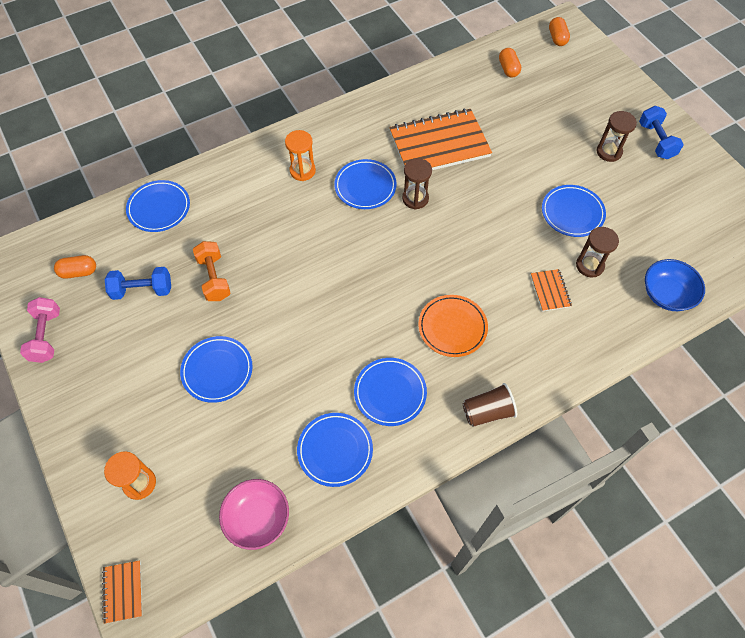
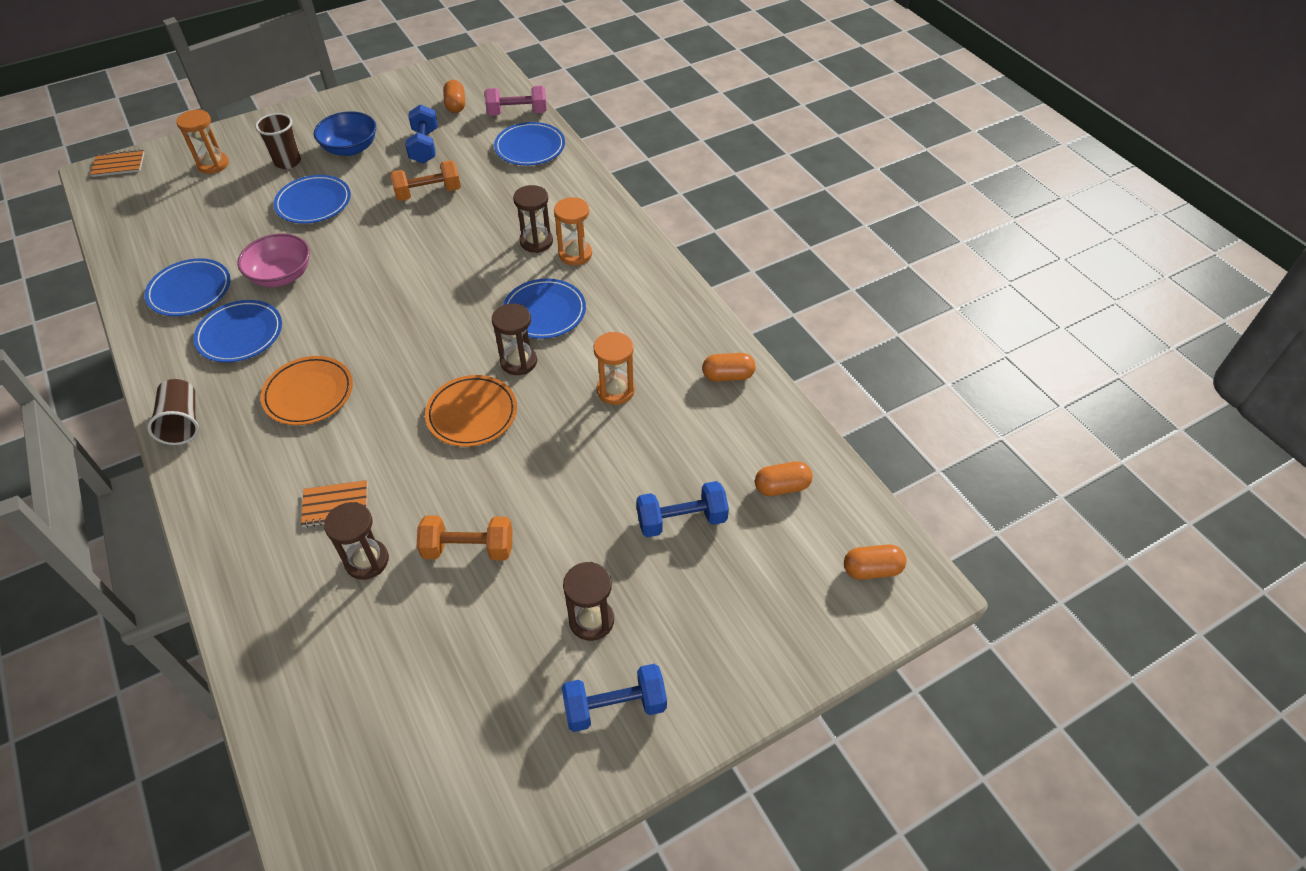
camera: 90 degrees right, 10 degrees down
(46, 336) = (386, 96): pink dumbbell -> pink dumbbell (517, 113)
(147, 408) = (288, 162): none -> brown cup
(257, 518) = (144, 239): pink bowl -> pink bowl (281, 275)
(286, 196) = (536, 242): none -> brown hourglass
(424, 89) = (728, 376): none -> orange capsule
(439, 144) = (615, 390): orange notebook -> orange hourglass
(465, 221) = (472, 414): none -> orange plate
(537, 113) = (681, 520): none -> blue dumbbell
(572, 213) = (468, 549): blue plate -> orange dumbbell
(666, 294) = (290, 664): blue bowl -> blue bowl (350, 148)

